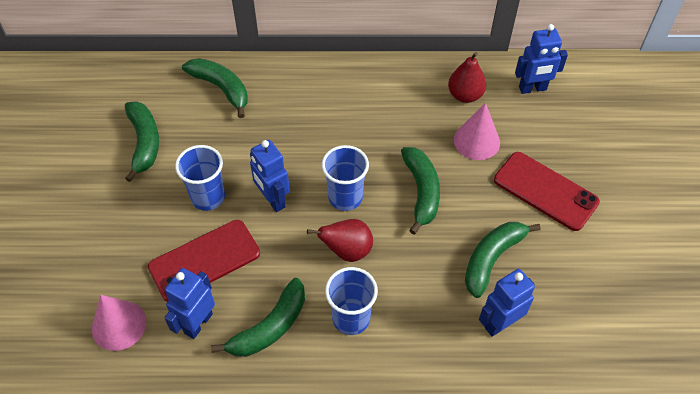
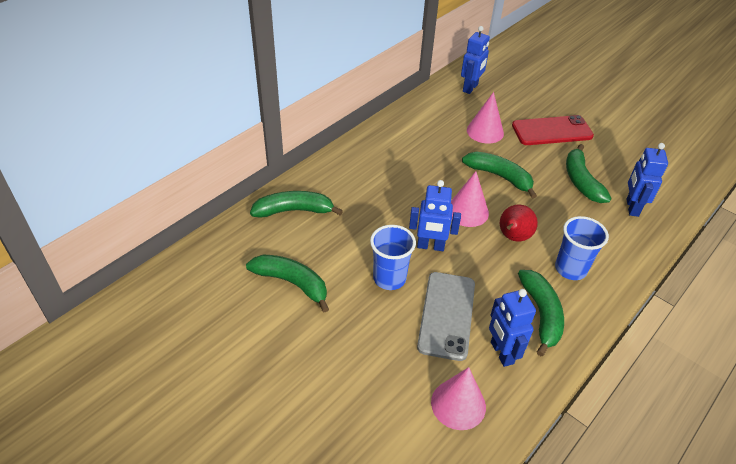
camera: 50 degrees left, 10 degrees down
(204, 260) = (446, 315): red phone -> grey phone
(345, 198) = (467, 211): blue cup -> pink cone
(465, 95) = (443, 113): red pear -> none

